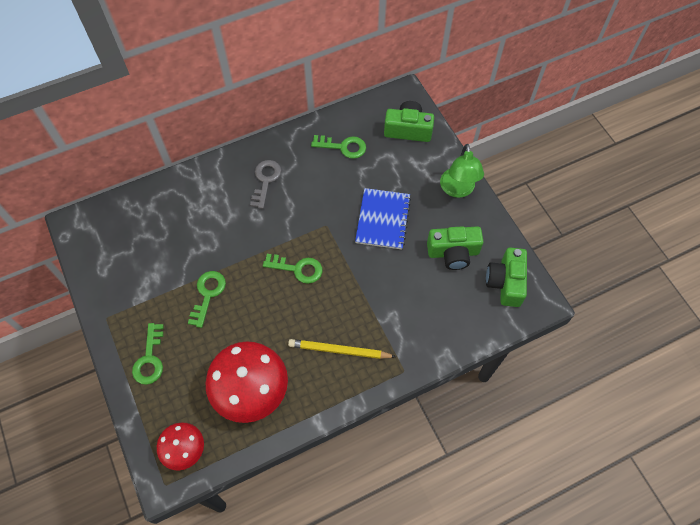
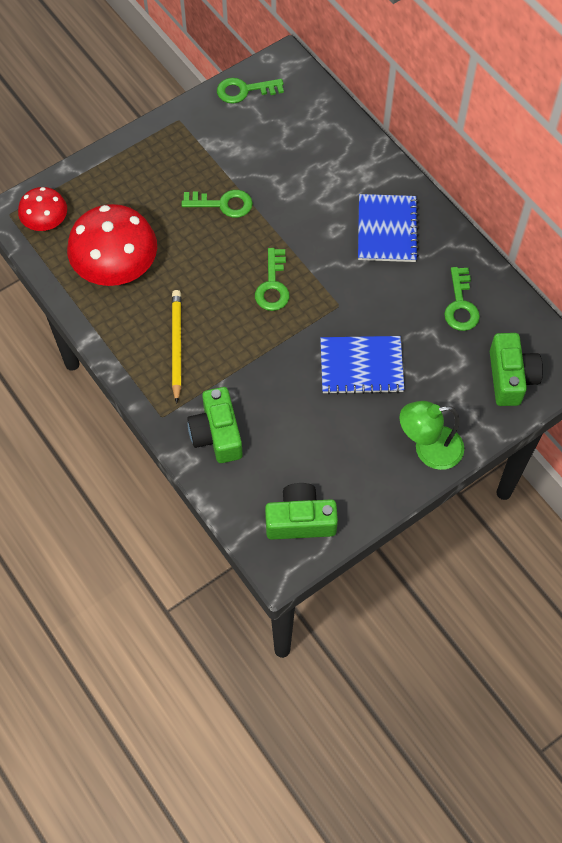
camera: 80 degrees right, 0 degrees up
(150, 359) = (139, 169): green key -> green key (244, 90)
(265, 180) = (387, 229): grey key -> blue notebook
(453, 253) = (330, 453): green camera -> green camera (217, 434)

